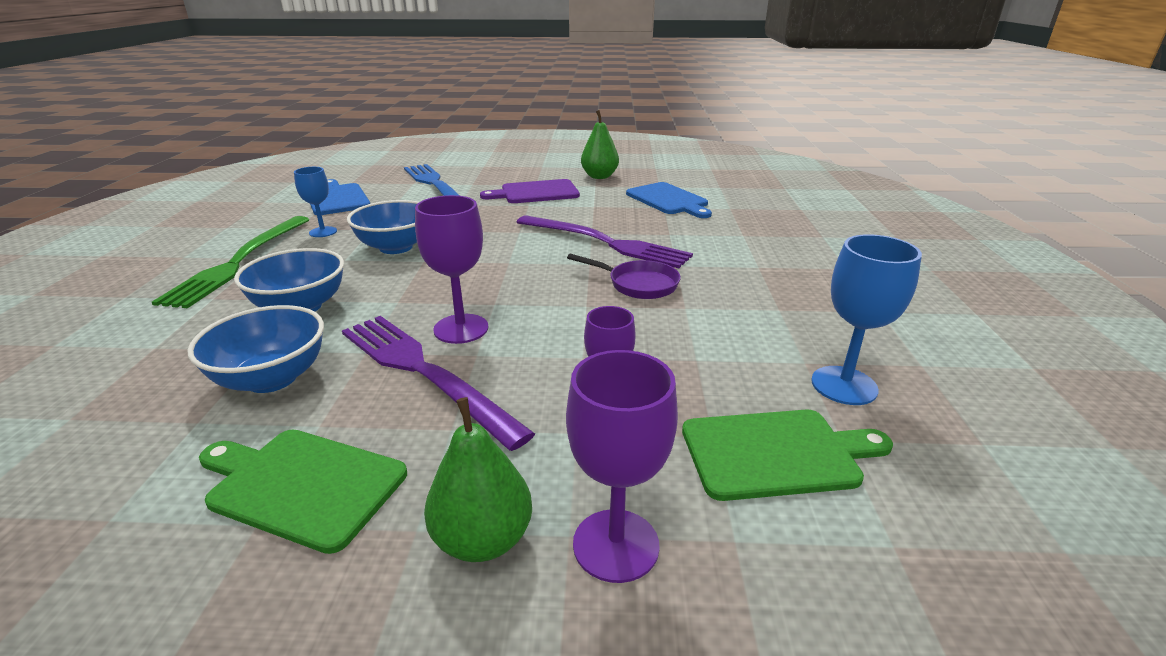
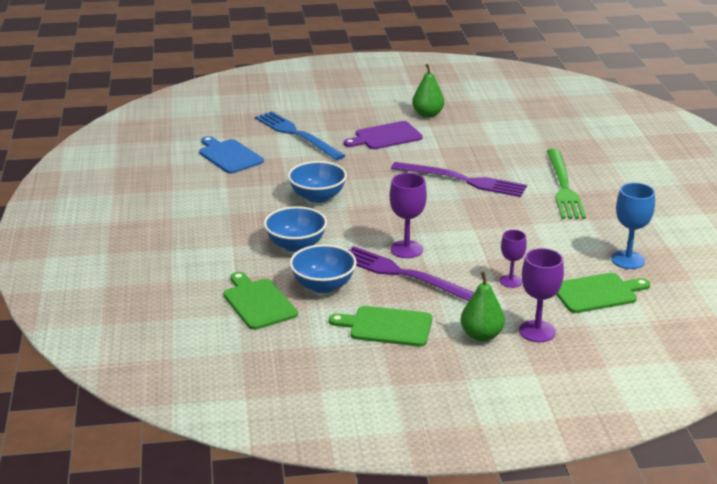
camera: 10 degrees left, 0 degrees up
(131, 399) = (258, 302): none -> green cutting board
(239, 262) = (218, 218): green fork -> green fork (563, 187)
(323, 232) = (251, 188): blue goblet -> none
(638, 284) = (499, 211): purple pan -> none
(668, 200) = (493, 136): blue cutting board -> none

